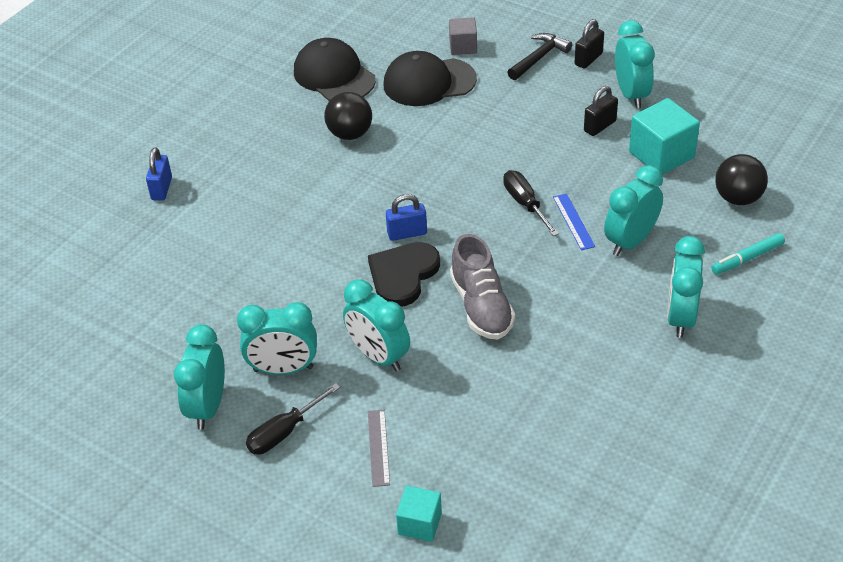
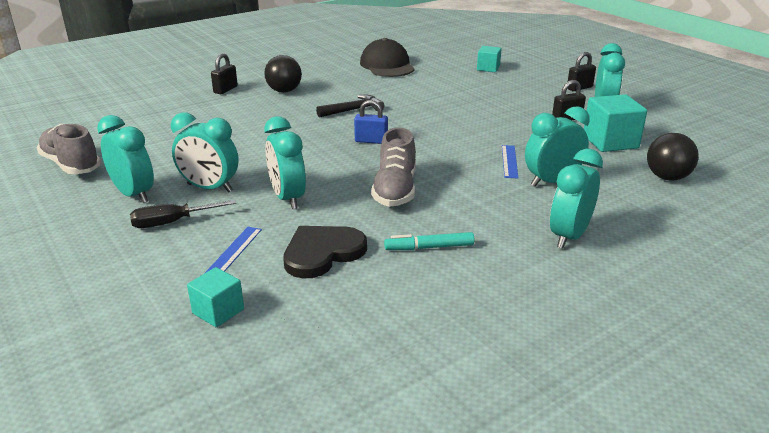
camera: 20 degrees right, 15 degrees down
(90, 386) = (71, 165): none -> grey shoe
(162, 189) = (225, 90): blue padlock -> black padlock
(207, 407) = (134, 194): turquoise clock -> turquoise clock turned 105 degrees clockwise
(350, 134) = (374, 90): black ball -> black ball (284, 91)
(378, 447) = (234, 251): grey ruler -> blue ruler
(403, 275) = (348, 160): black heart -> black heart (322, 253)
(429, 82) = (450, 78): black cap -> none
(463, 46) = (488, 68): grey cube -> turquoise cube
(525, 204) = (476, 145): black screwdriver -> none
(539, 58) = (541, 81): black hammer -> black hammer (353, 110)
(747, 258) = (657, 214): turquoise marker -> turquoise marker (429, 247)

